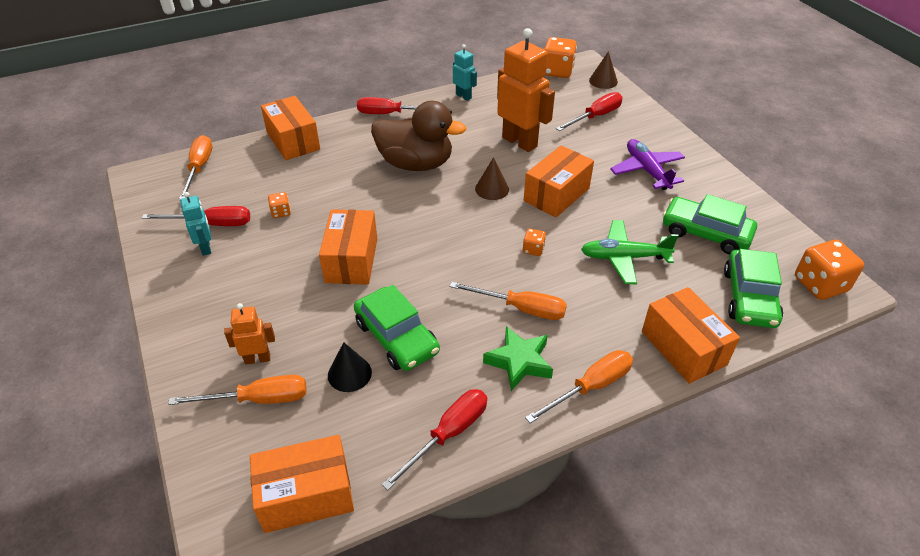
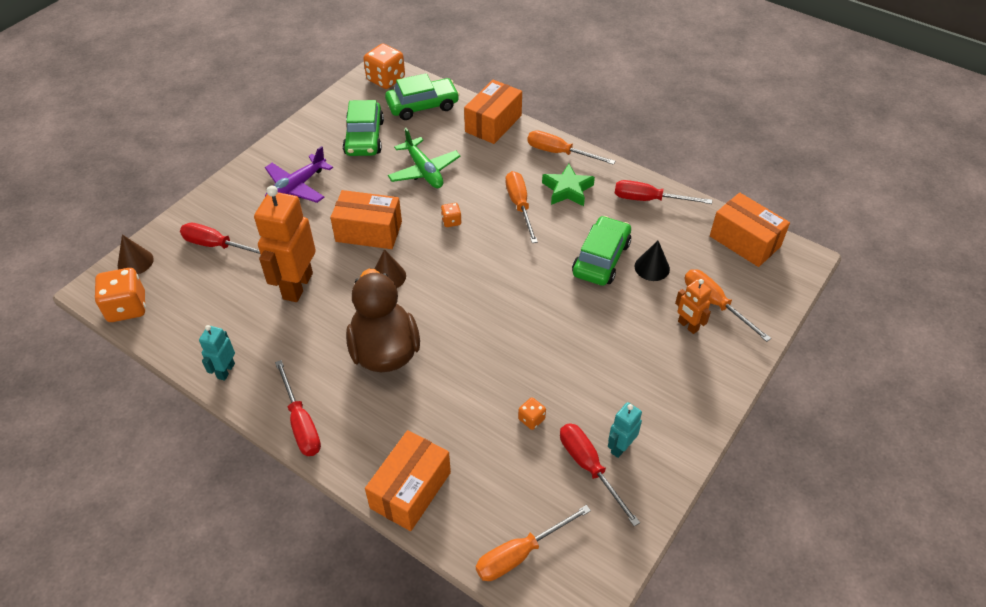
camera: 120 degrees left, 5 degrees up
(351, 260) = (549, 327): orange box -> none

